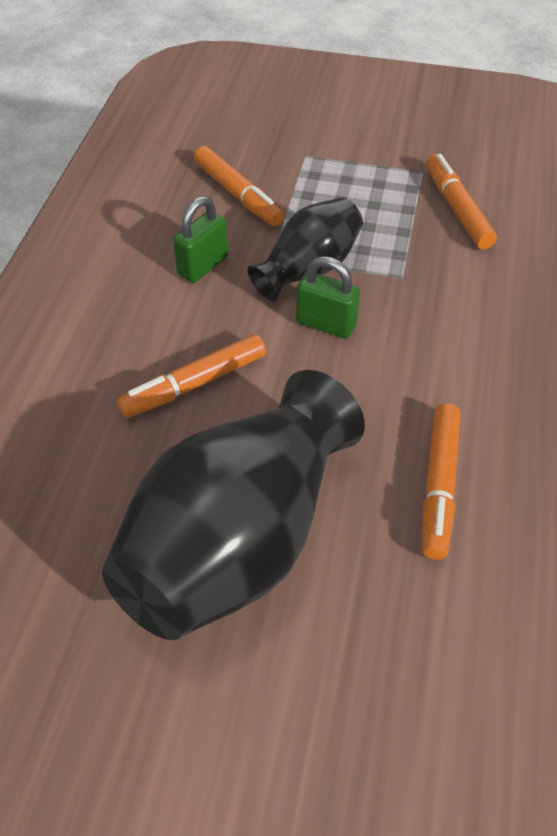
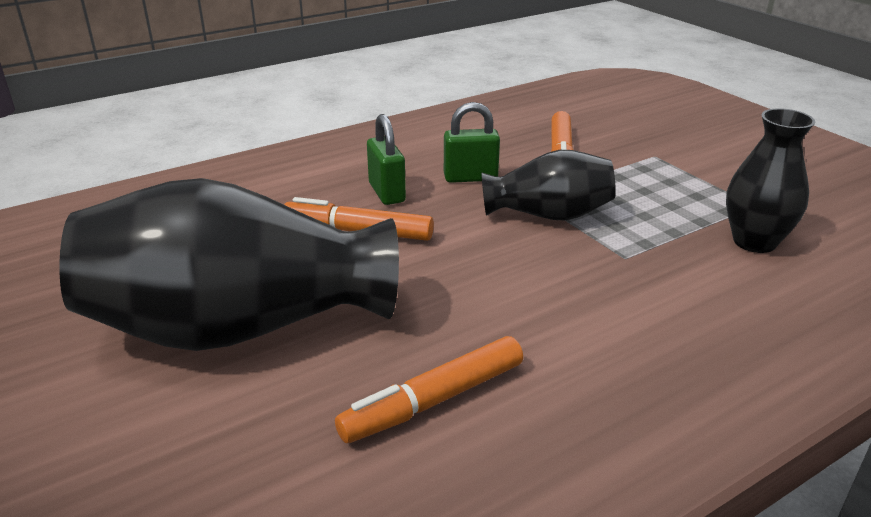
camera: 45 degrees right, 20 degrees down
(326, 324) = (509, 251): green padlock -> green padlock (387, 193)
(457, 209) = (754, 242): orange marker -> black vase

